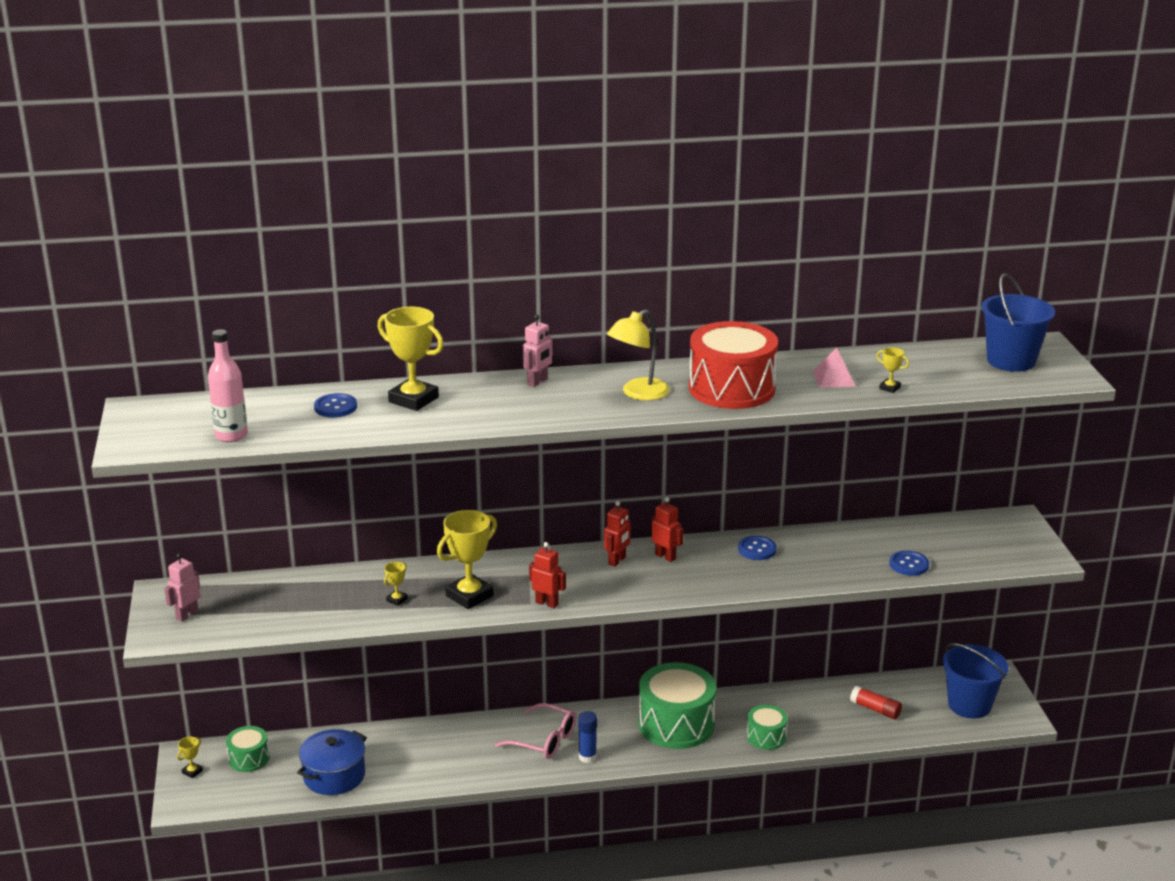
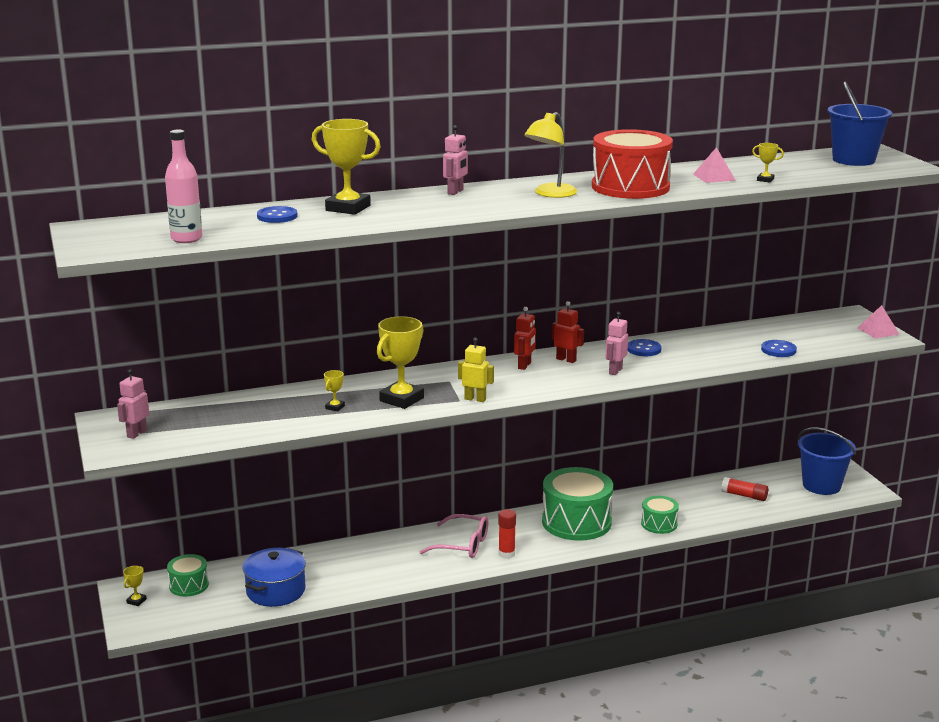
camera: 10 degrees left, 5 degrees down
(547, 603) = (475, 399): red robot -> yellow robot
(587, 757) = (506, 554): blue glue stick -> red glue stick
(713, 578) = (615, 371): none -> pink robot
(1037, 547) = (878, 331): none -> pink pyramid

